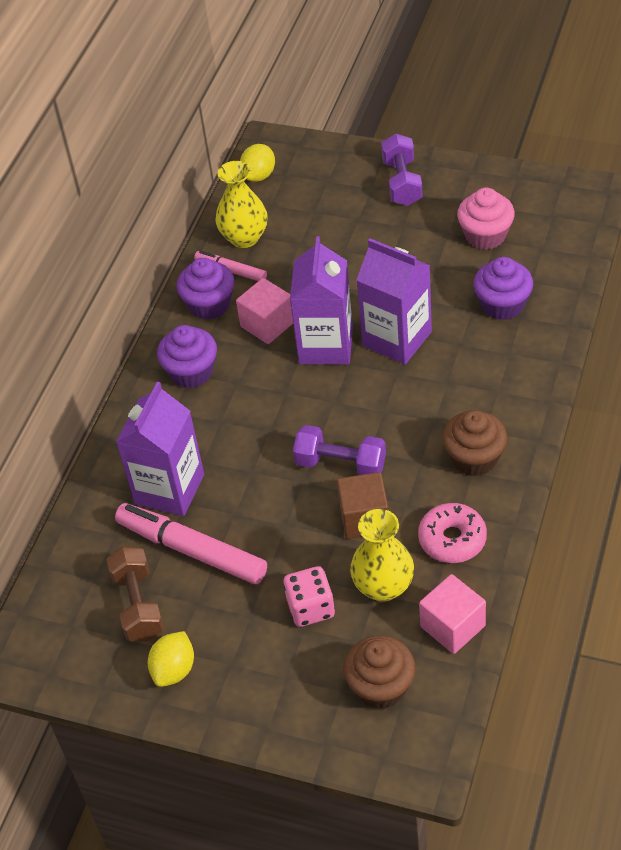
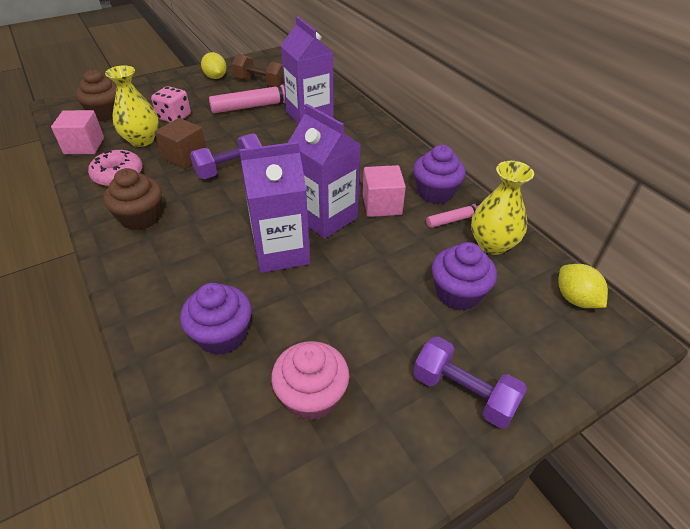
camera: 125 degrees right, 5 degrees down
(191, 372) = (382, 158): purple cupcake -> purple cupcake (458, 293)

